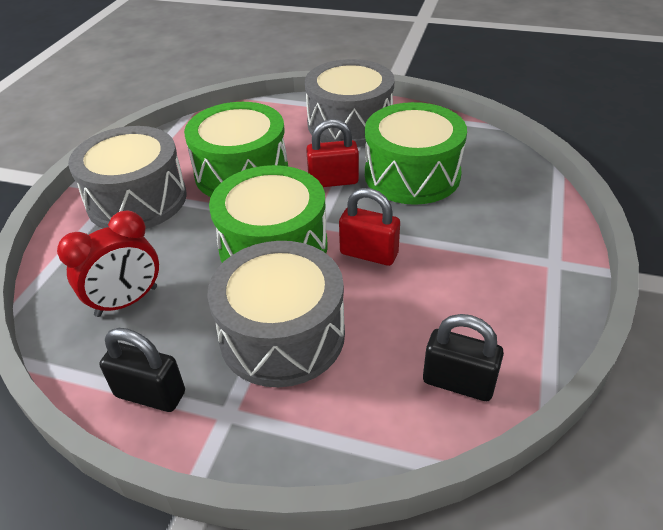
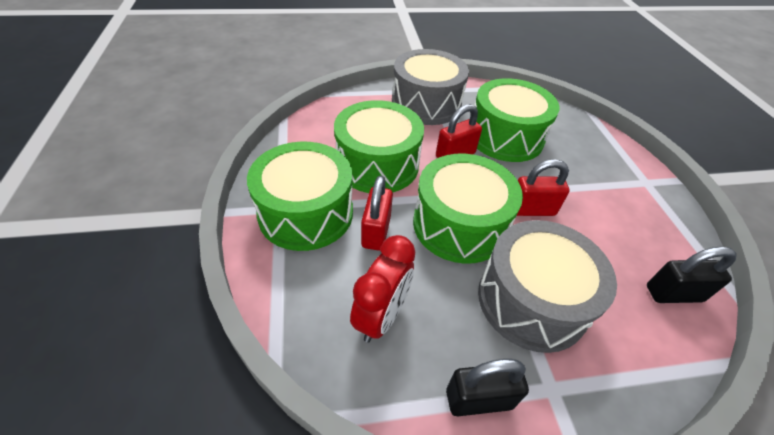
camera: 30 degrees left, 5 degrees up
(137, 200) = (306, 213): grey drum -> green drum
(185, 232) = (376, 232): none -> red padlock

